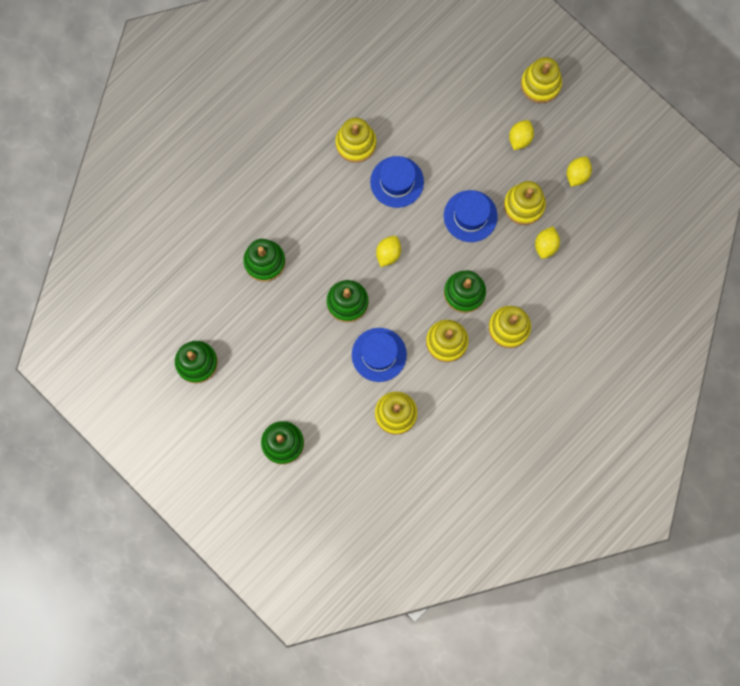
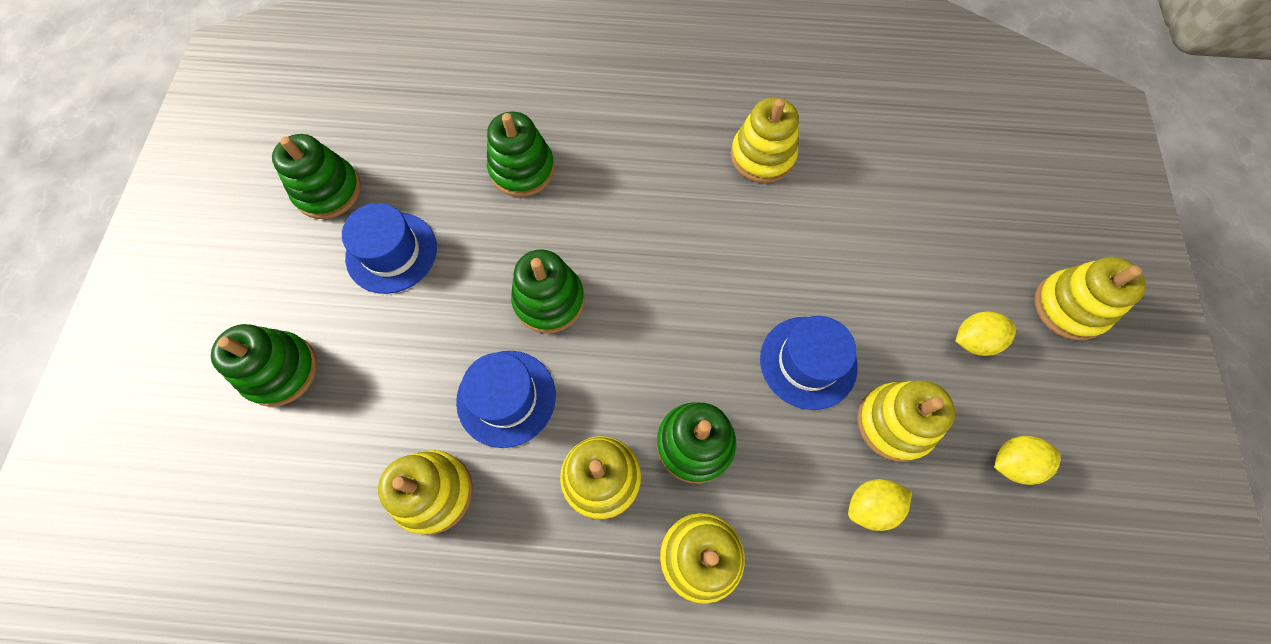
camera: 50 degrees right, 10 degrees down
(388, 254) = (658, 299): yellow lemon -> none
(397, 182) = (762, 236): blue hat -> blue hat (391, 252)

